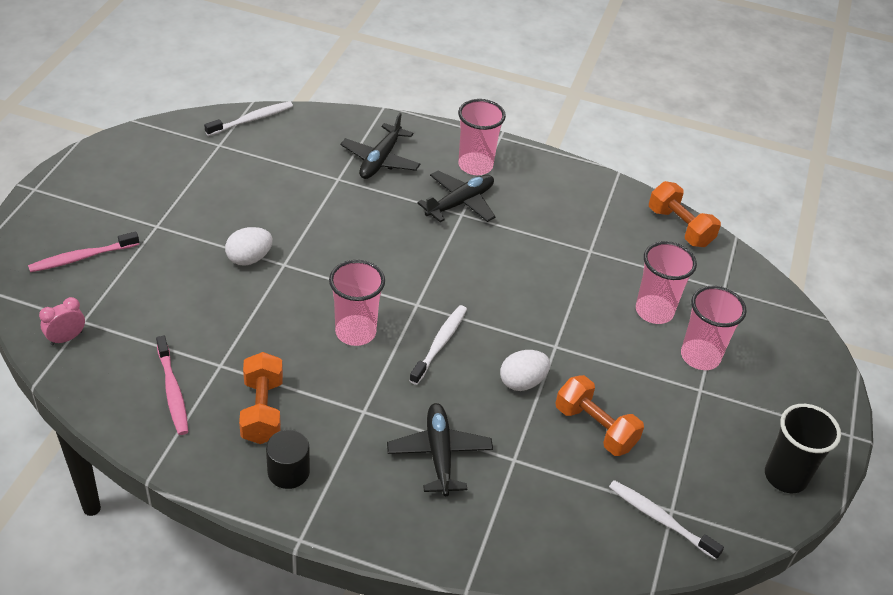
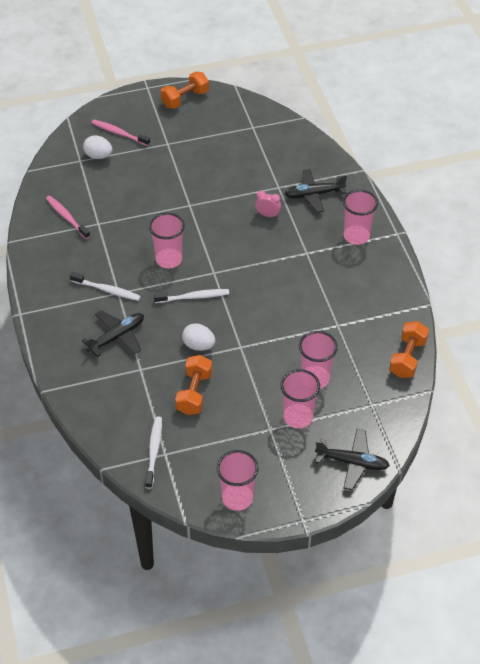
camera: 60 degrees right, 5 degrees up
(66, 338) = (64, 162): pink clock -> pink clock (267, 215)
(173, 391) = (67, 217): pink toothbrush -> pink toothbrush turned 105 degrees clockwise
(249, 258) = (180, 190): white egg -> white egg (98, 156)
(251, 119) = (287, 126): white toothbrush -> white toothbrush (107, 290)
(262, 411) = (84, 255): orange dumbbell -> orange dumbbell (185, 99)
(288, 471) = (55, 286): black cylinder -> none
(460, 203) = (315, 247): black plane -> black plane (352, 462)
(785, 476) = (237, 498): black cup -> pink cup

